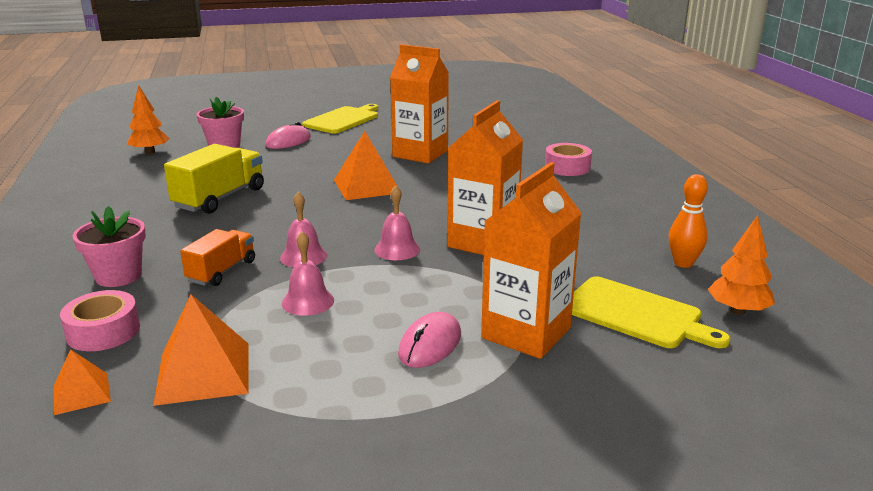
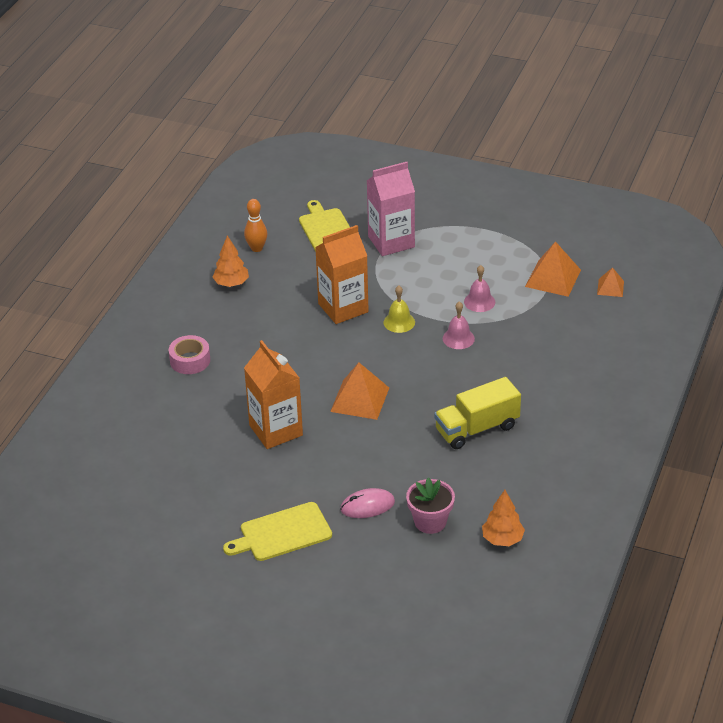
camera: 145 degrees left, 15 degrees up
(103, 331) = (593, 322): pink tape -> none
(118, 276) = (575, 364): pink flower pot -> none
(222, 271) = (513, 344): orange truck -> none
(397, 249) = (399, 322): pink bell -> yellow bell
(430, 344) = (441, 253): pink mouse -> none
(526, 333) = (391, 242): orange carton -> pink carton
(738, 310) = (278, 214): orange tree -> orange tree (231, 283)

